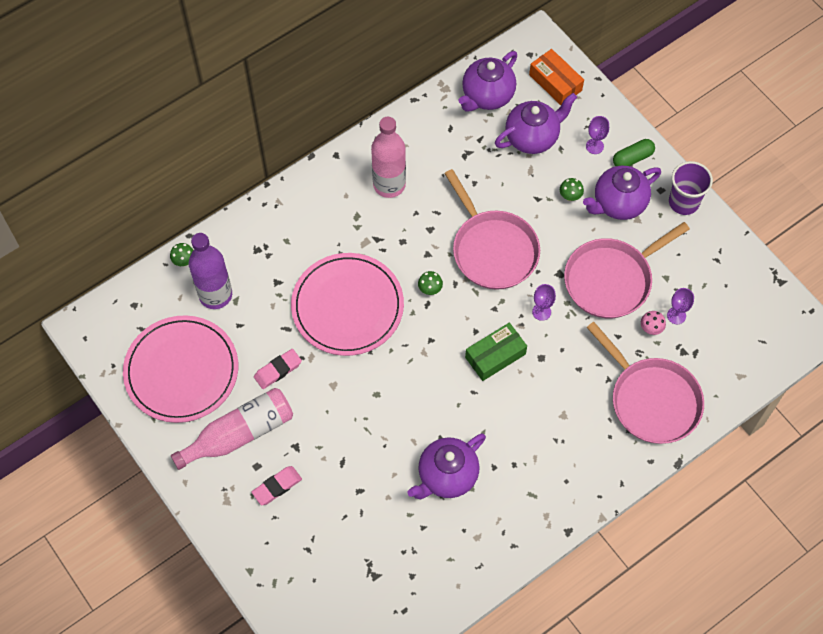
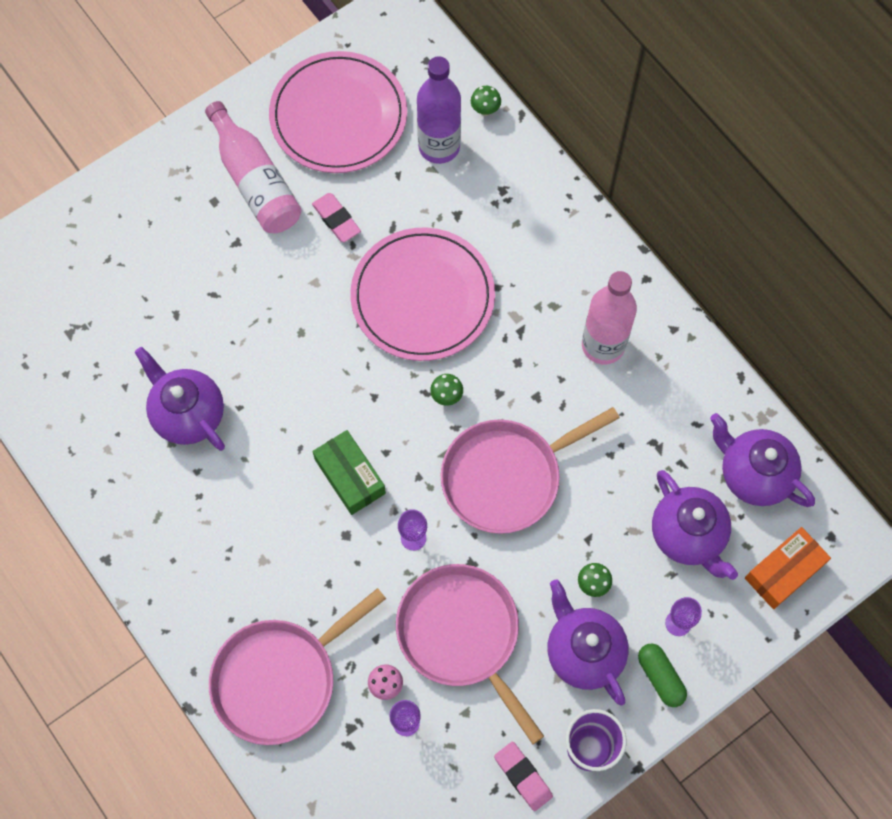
camera: 90 degrees right, 5 degrees up
(277, 486) = (187, 224): pink eraser -> pink eraser (523, 776)

